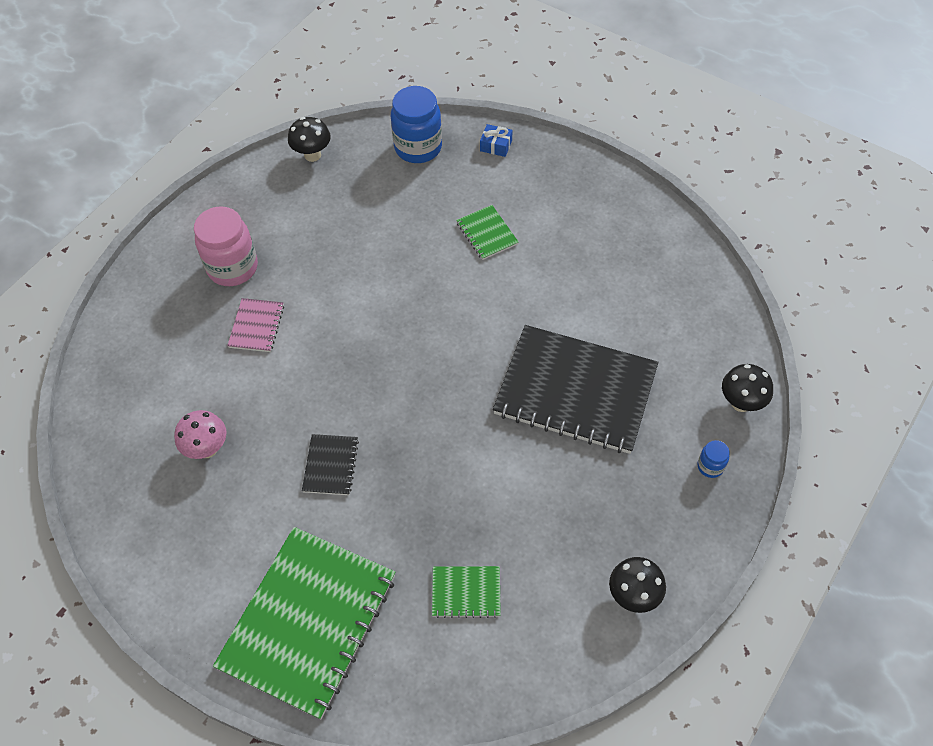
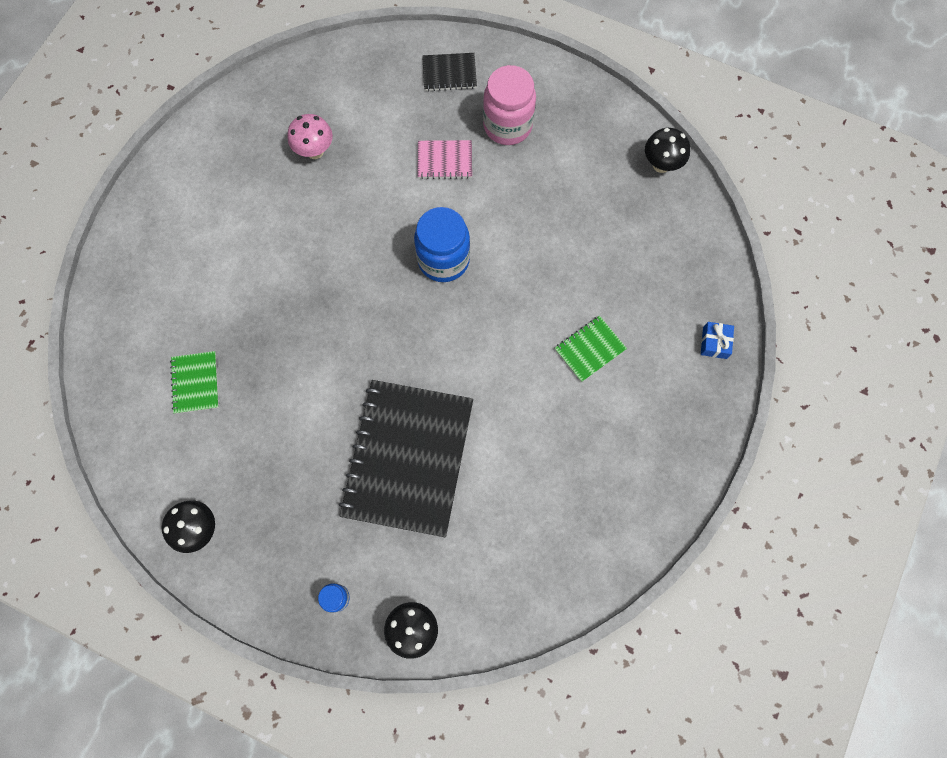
camera: 80 degrees right, 15 degrees up
(308, 621) = (165, 262): green notebook -> none
(330, 465) = (307, 251): black notebook -> black notebook (449, 73)
(418, 147) = (694, 264): blue jar -> blue jar (443, 260)

